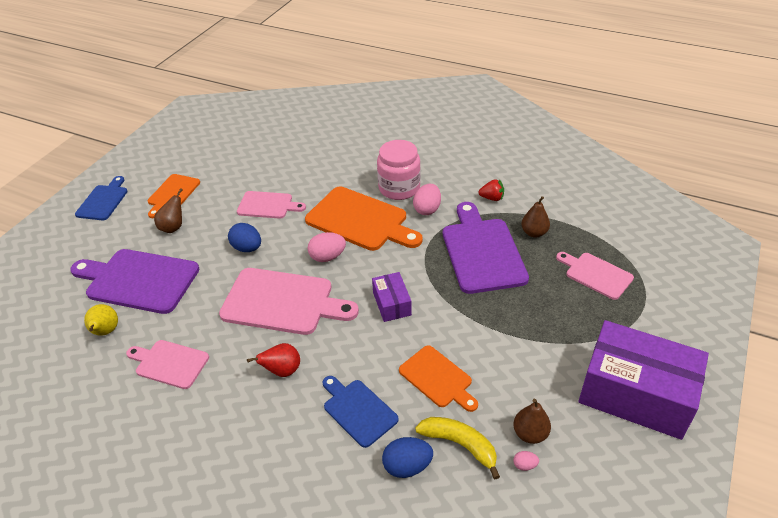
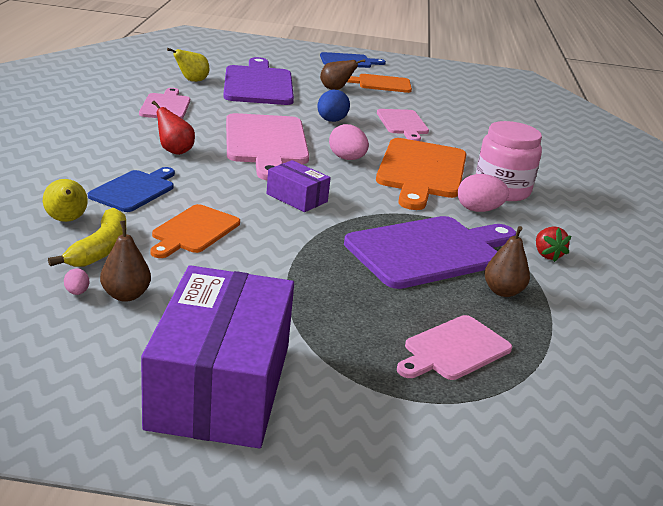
camera: 65 degrees right, 15 degrees down
(392, 304) = (297, 198): purple box -> purple box turned 75 degrees clockwise
(407, 466) = (66, 220): blue egg -> yellow pear
(596, 274) = (454, 349): pink cutting board -> pink cutting board turned 150 degrees counterclockwise

